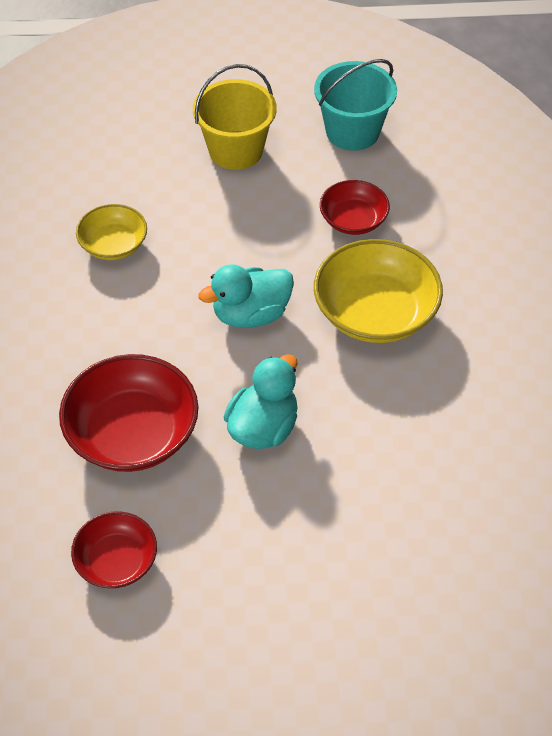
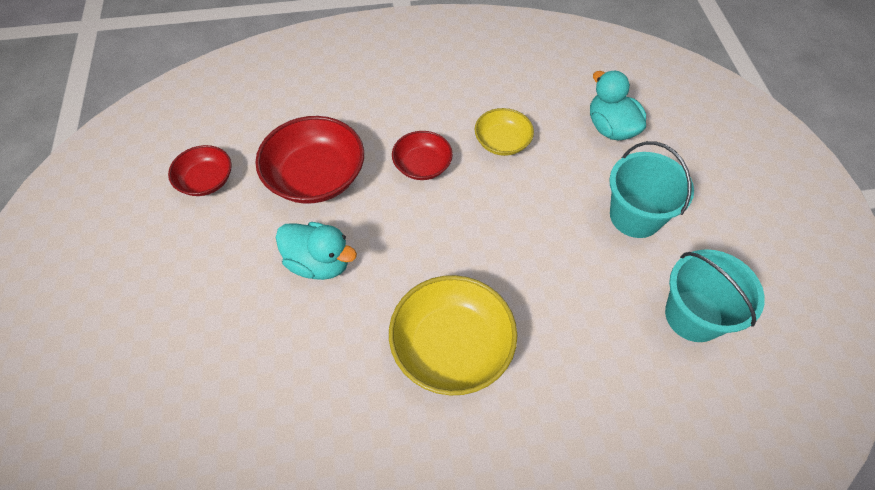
camera: 85 degrees right, 5 degrees up
(236, 150) = (635, 216): yellow bucket -> turquoise bucket
(251, 314) = (439, 244): turquoise duck -> turquoise duck (611, 128)
(353, 220) = (568, 322): red bowl -> red bowl (422, 165)

